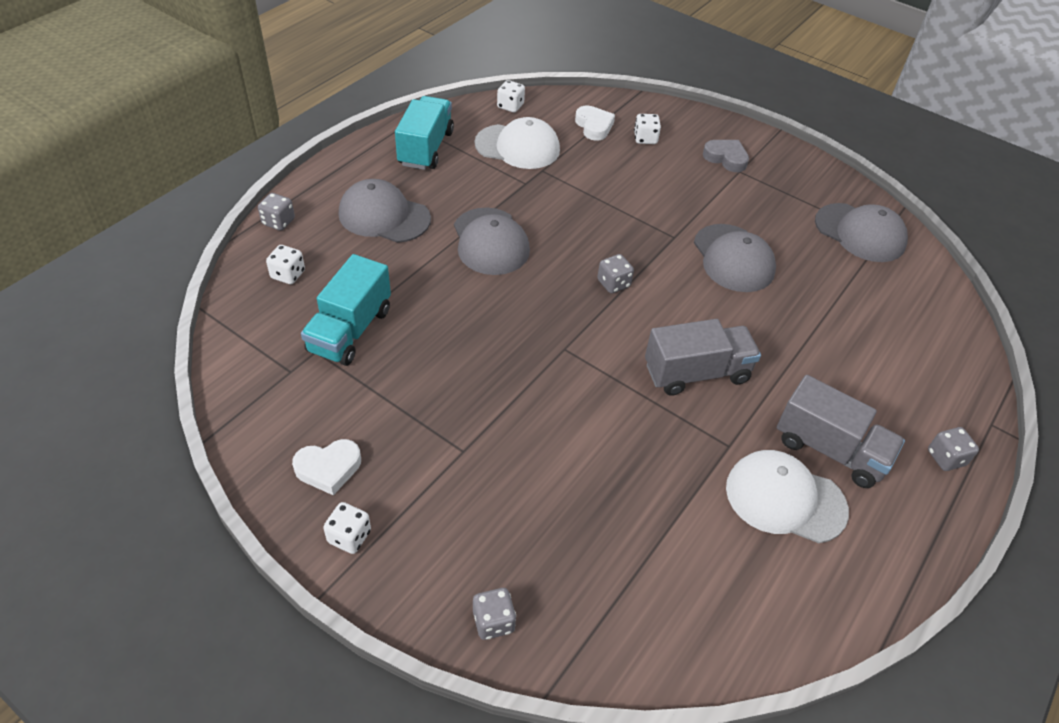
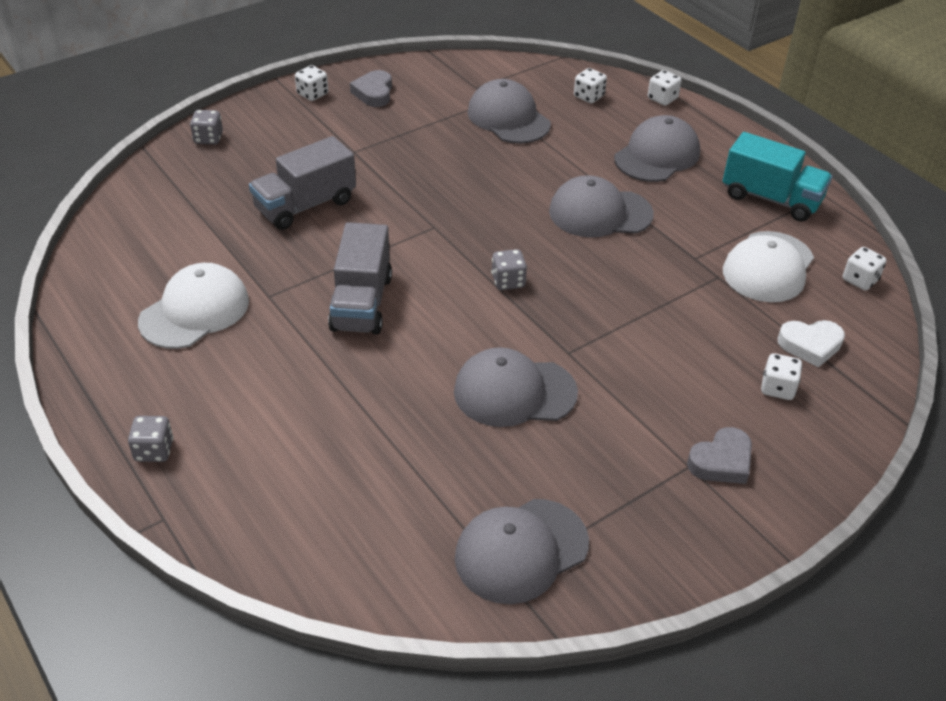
camera: 110 degrees right, 5 degrees down
(278, 222) = (662, 99): grey dice -> white dice
(328, 468) = (374, 93): white heart -> grey heart
(350, 330) = (508, 118): turquoise truck -> grey cap
(830, 449) = (221, 363): grey truck -> grey truck (305, 205)

